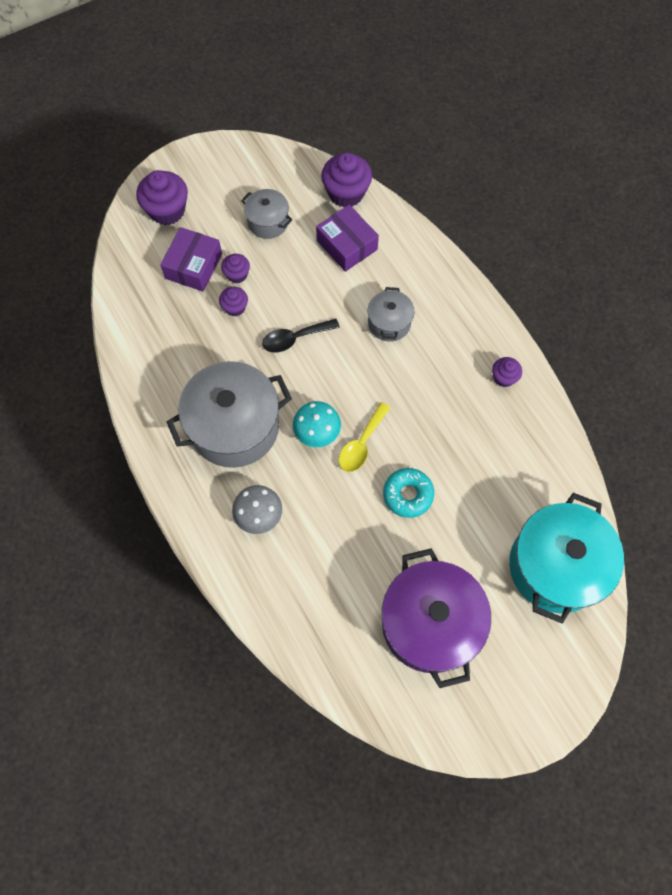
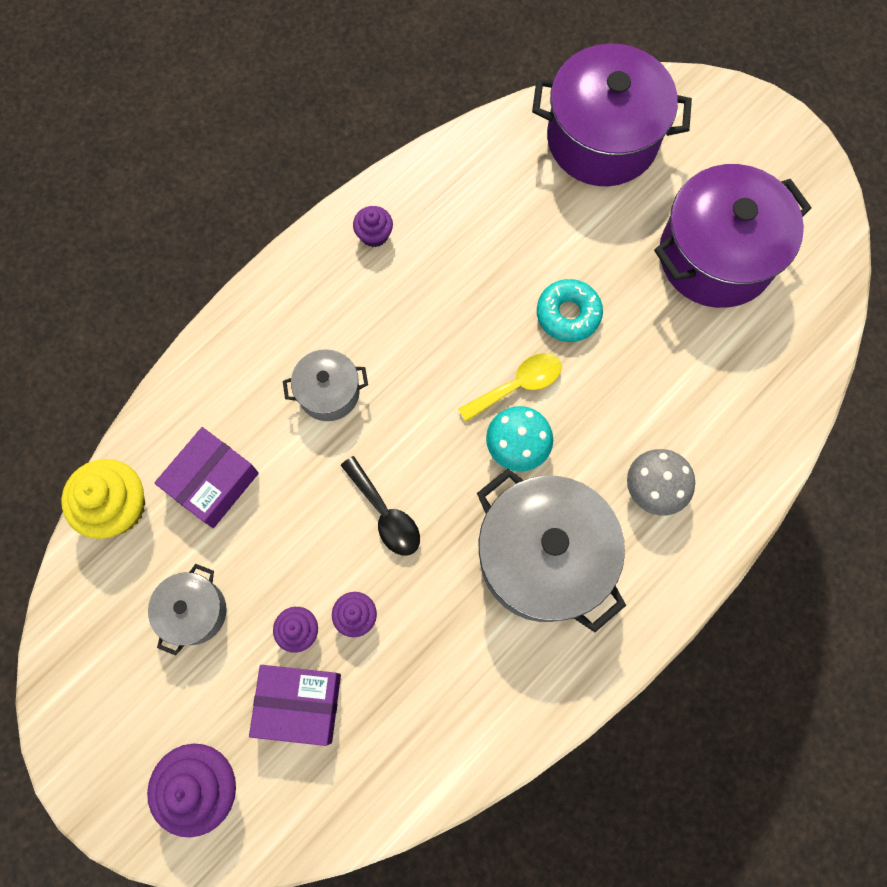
camera: 105 degrees left, 5 degrees up
(346, 193) = (118, 507): purple cupcake -> yellow cupcake
(361, 444) = (518, 385): yellow spoon -> yellow spoon turned 45 degrees counterclockwise
(555, 566) = (602, 139): turquoise pot -> purple pot

